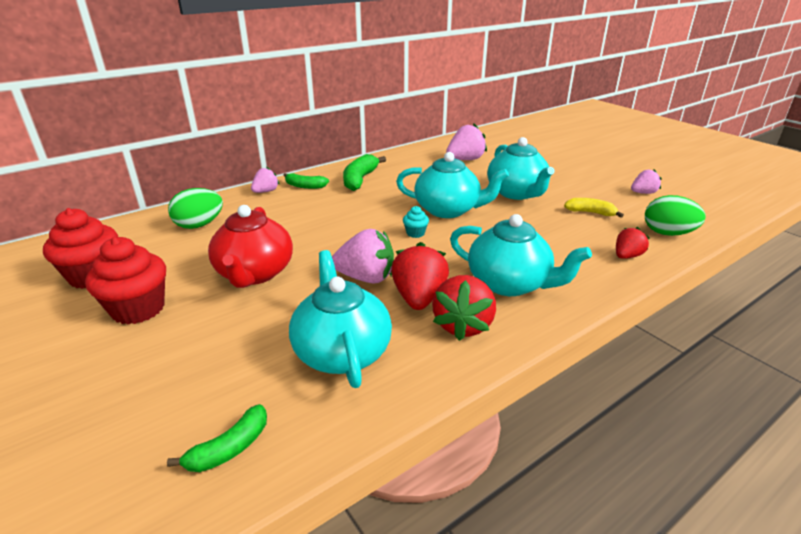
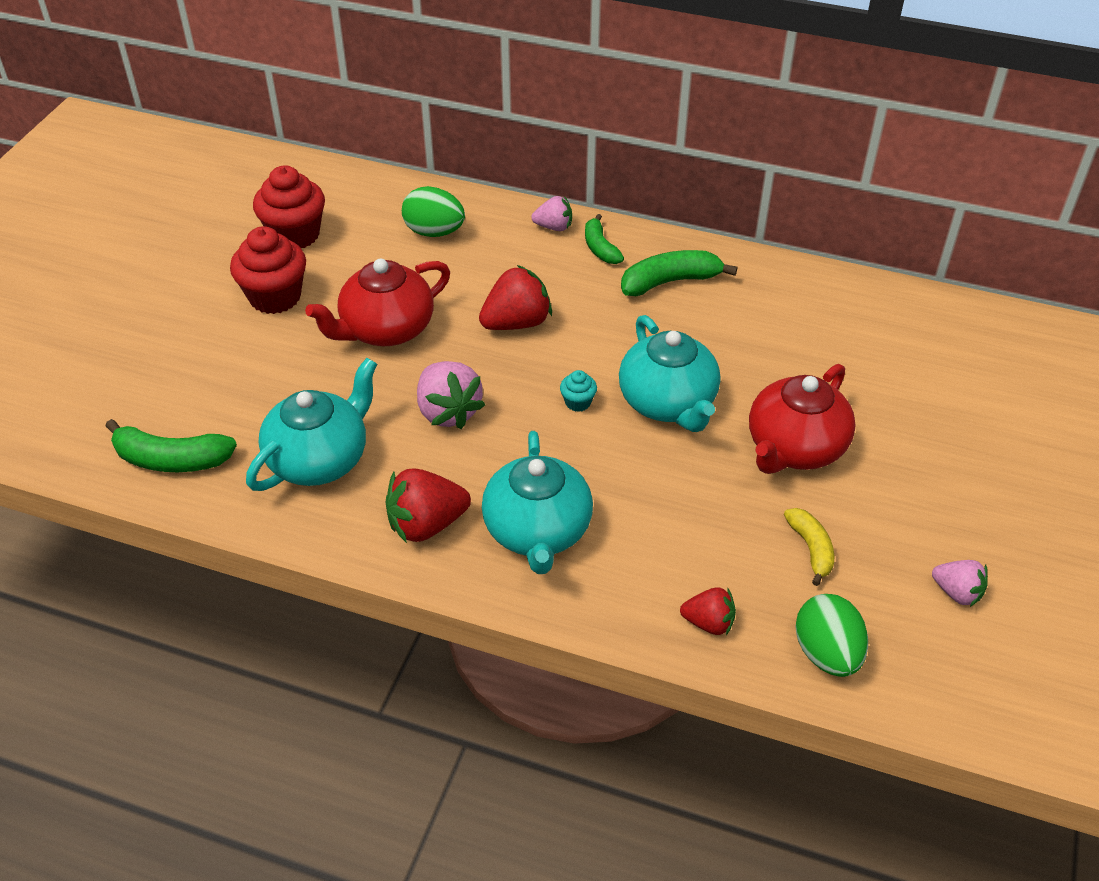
camera: 55 degrees right, 15 degrees up
(229, 448) = (171, 459): green banana -> green banana, size x1.56
(419, 298) = (446, 470): red strawberry -> red strawberry (516, 323)
(465, 160) = (856, 347): pink strawberry -> none
(517, 193) = (794, 448): turquoise teapot -> red teapot

